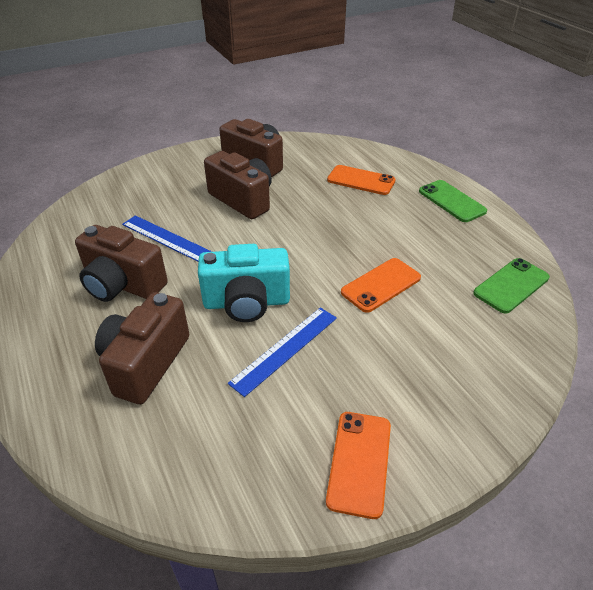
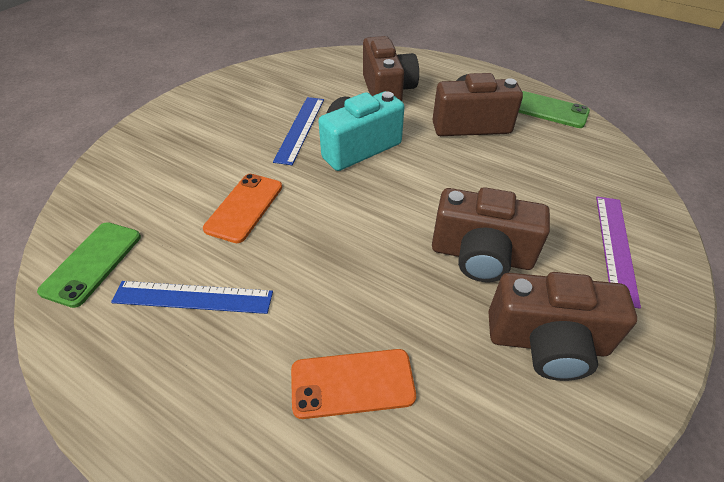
camera: 150 degrees right, 5 degrees up
(164, 178) = (616, 247): none -> purple ruler
(167, 238) = (493, 172): blue ruler -> blue ruler (193, 297)
(359, 462) = (216, 95): orange phone -> none
(451, 201) = (177, 401): green phone -> green phone (549, 110)

